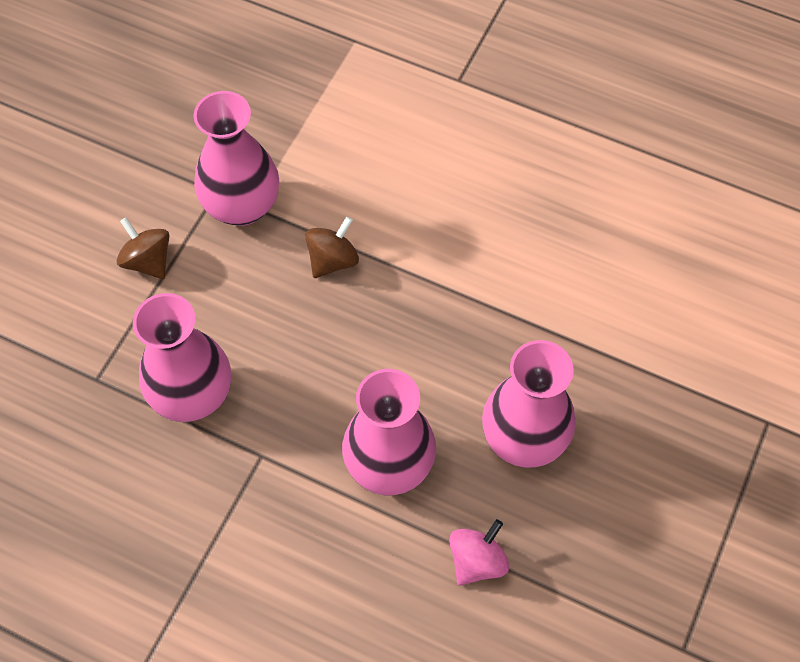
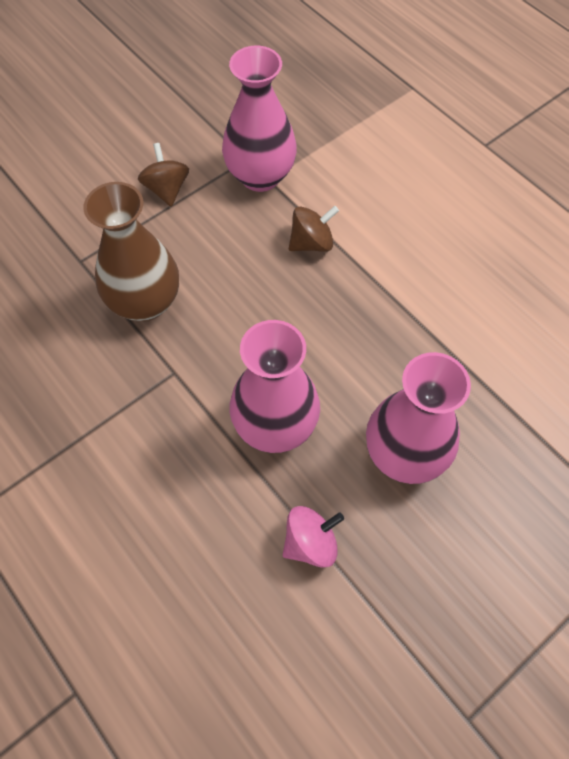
camera: 25 degrees right, 0 degrees up
(192, 395) = (145, 302): pink vase -> brown vase

